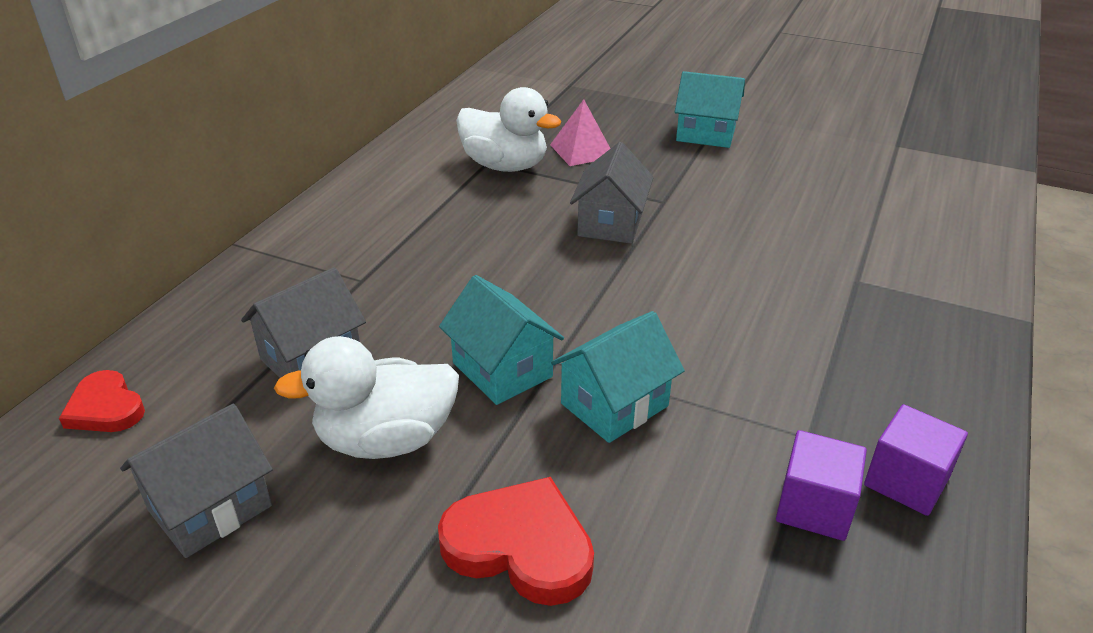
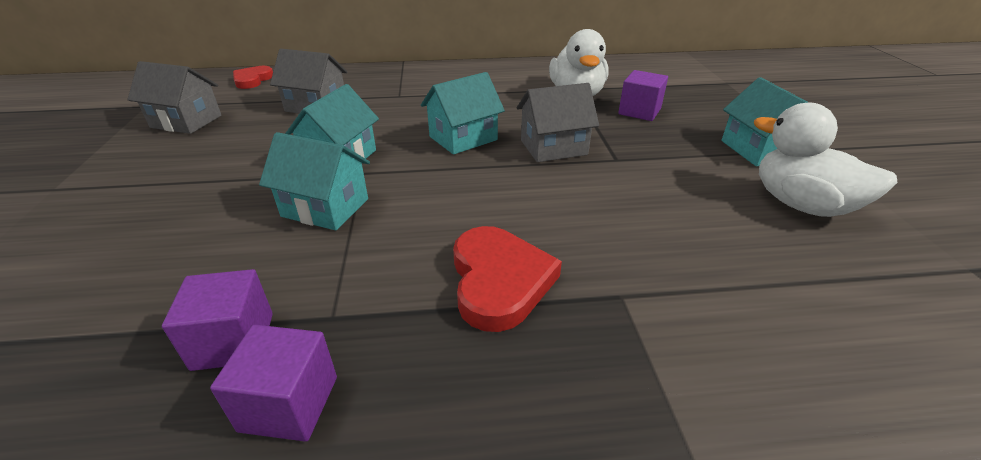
camera: 60 degrees right, 0 degrees up
(386, 440) = (254, 144): white duck -> white duck (801, 205)
(520, 546) = (167, 212): red heart -> red heart (499, 281)
(537, 269) = (463, 138): none -> turquoise house
(582, 150) = (639, 111): pink pyramid -> purple cube

